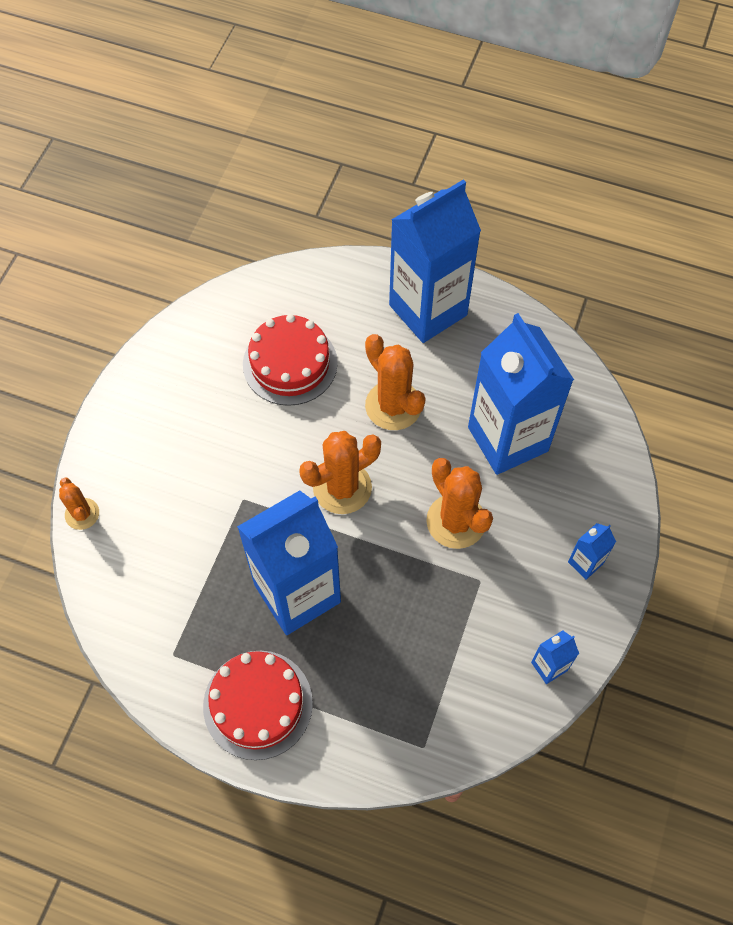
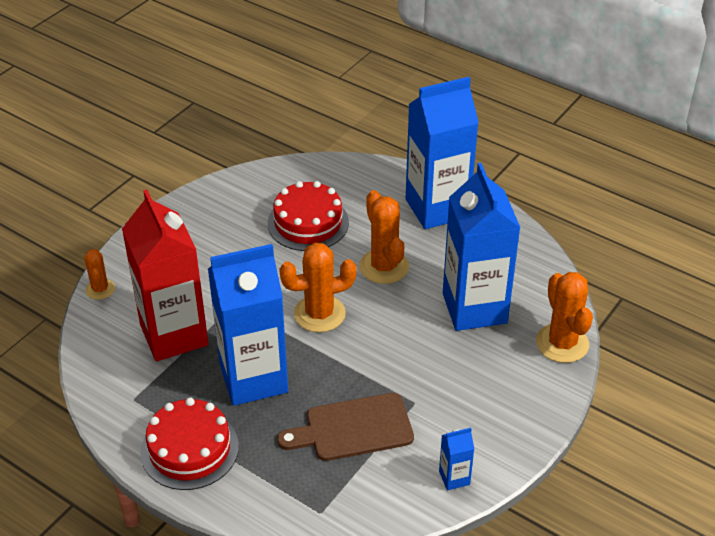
camera: 15 degrees right, 20 degrees down
(189, 556) = (174, 335): none -> red carton
(425, 631) = (353, 428): none -> brown cutting board
(456, 521) = (408, 356): orange cactus -> orange cactus (562, 343)
(585, 563) = (513, 409): blue carton -> none

